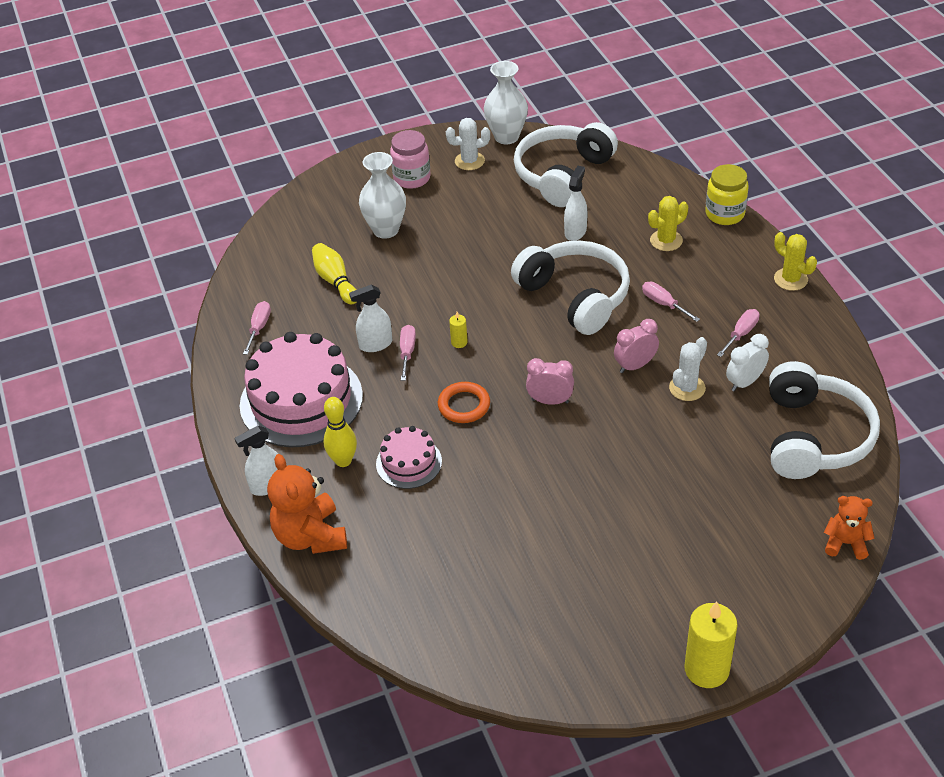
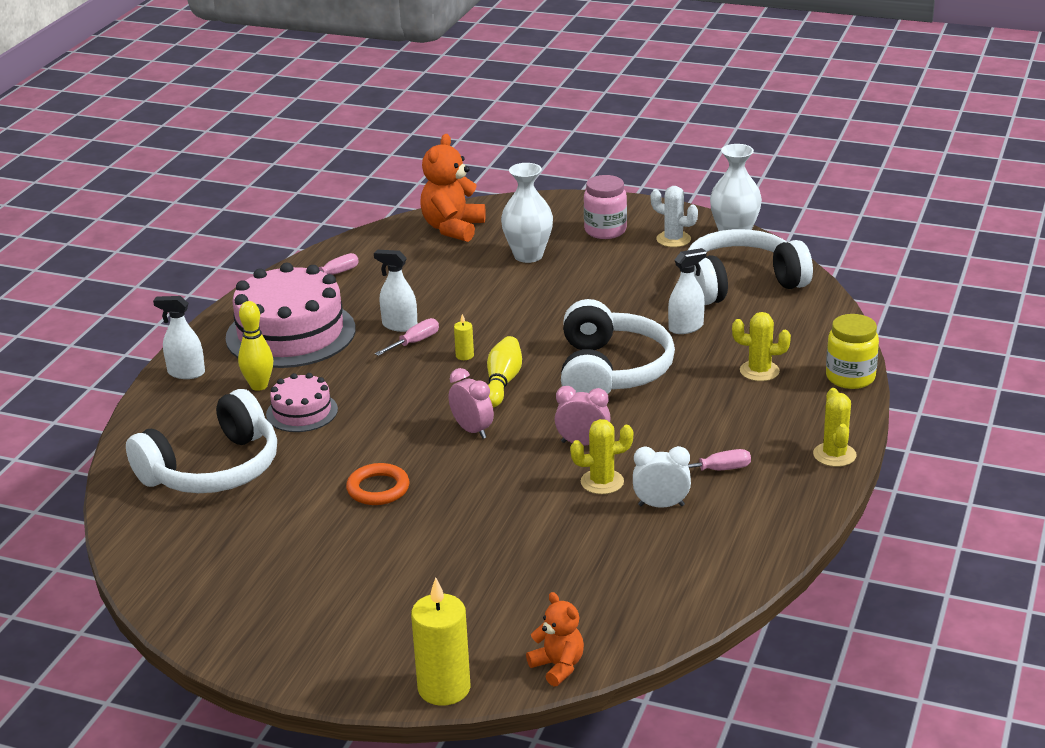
camera: 40 degrees right, 15 degrees down
(310, 536) = (164, 418): orange teddy bear -> orange teddy bear (453, 228)
(335, 281) = (435, 271): yellow bowling pin -> yellow bowling pin (502, 382)
(464, 405) = (401, 398): orange ring -> orange ring (378, 489)
(663, 304) = (681, 414): pink screwdriver -> none
(687, 388) = (602, 482): white cactus -> yellow cactus
(706, 669) = (299, 674): yellow candle -> yellow candle (444, 688)
(814, 436) = (659, 577): white headphones -> white headphones (213, 469)

